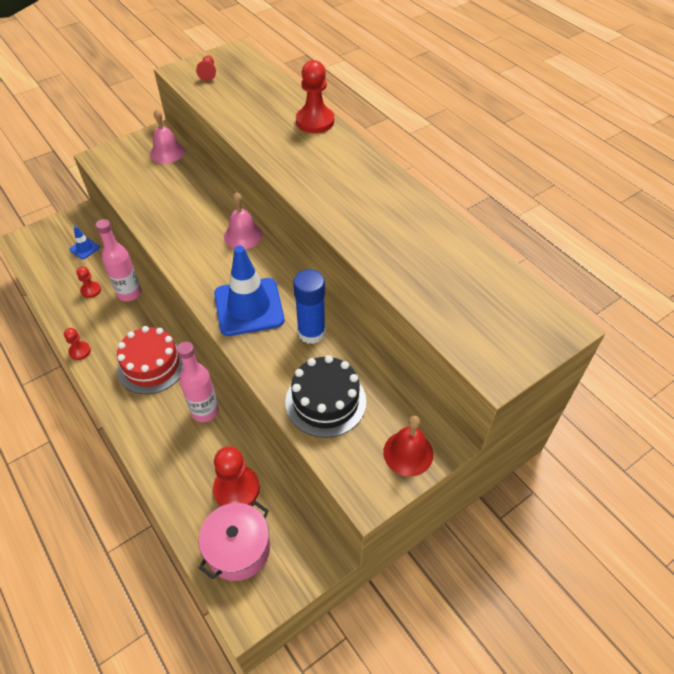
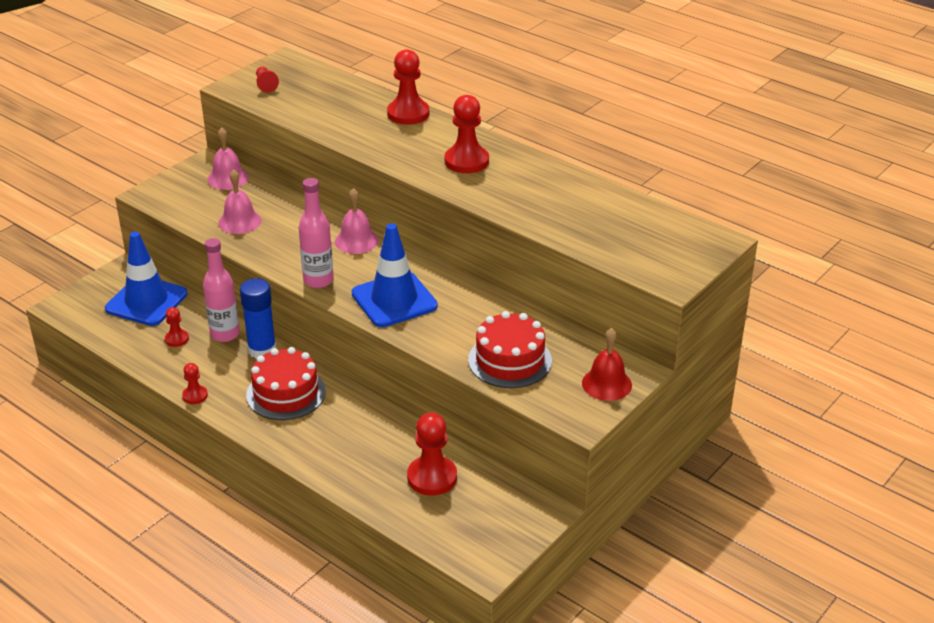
camera: 15 degrees left, 15 degrees down
(84, 248) = (146, 301): blue traffic cone -> blue traffic cone, size x2.28
(157, 197) = (240, 221): none -> pink bell
(205, 411) = (366, 421): pink bottle -> pink bottle (318, 280)
(238, 549) = (456, 523): pink pot -> none
(311, 332) = (470, 310): blue glue stick -> blue glue stick (262, 350)
(325, 401) = (510, 360): black cake -> red cake
(346, 182) = (466, 161): none -> red pawn

